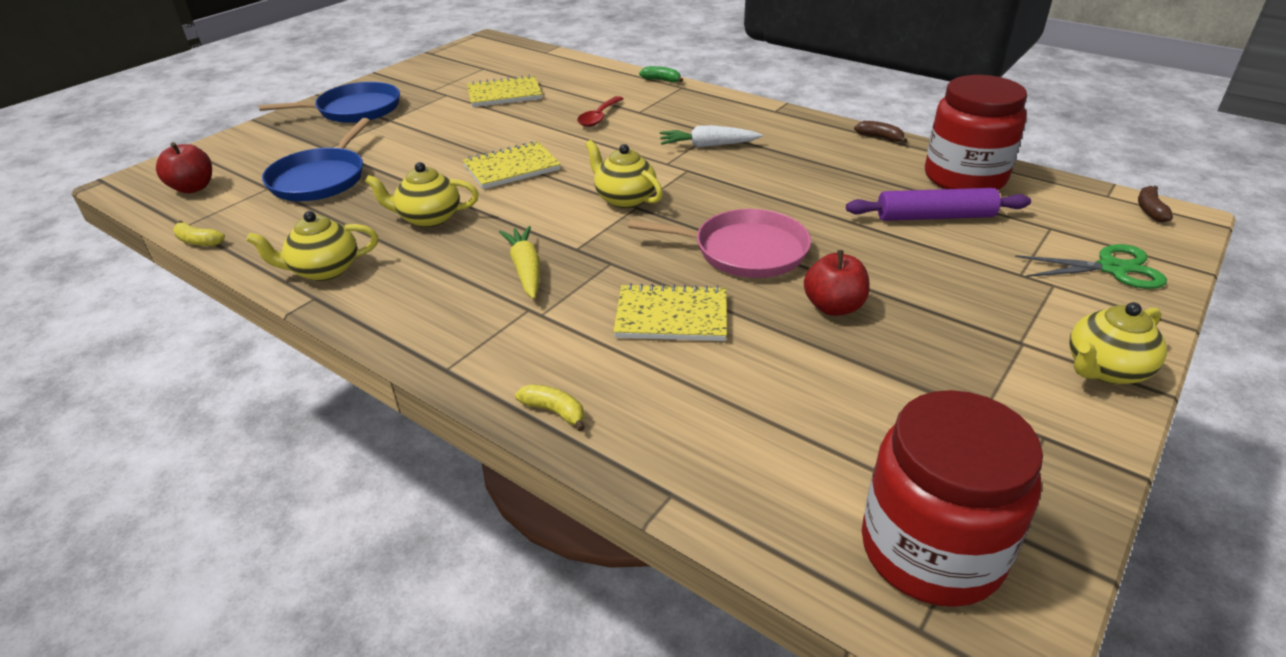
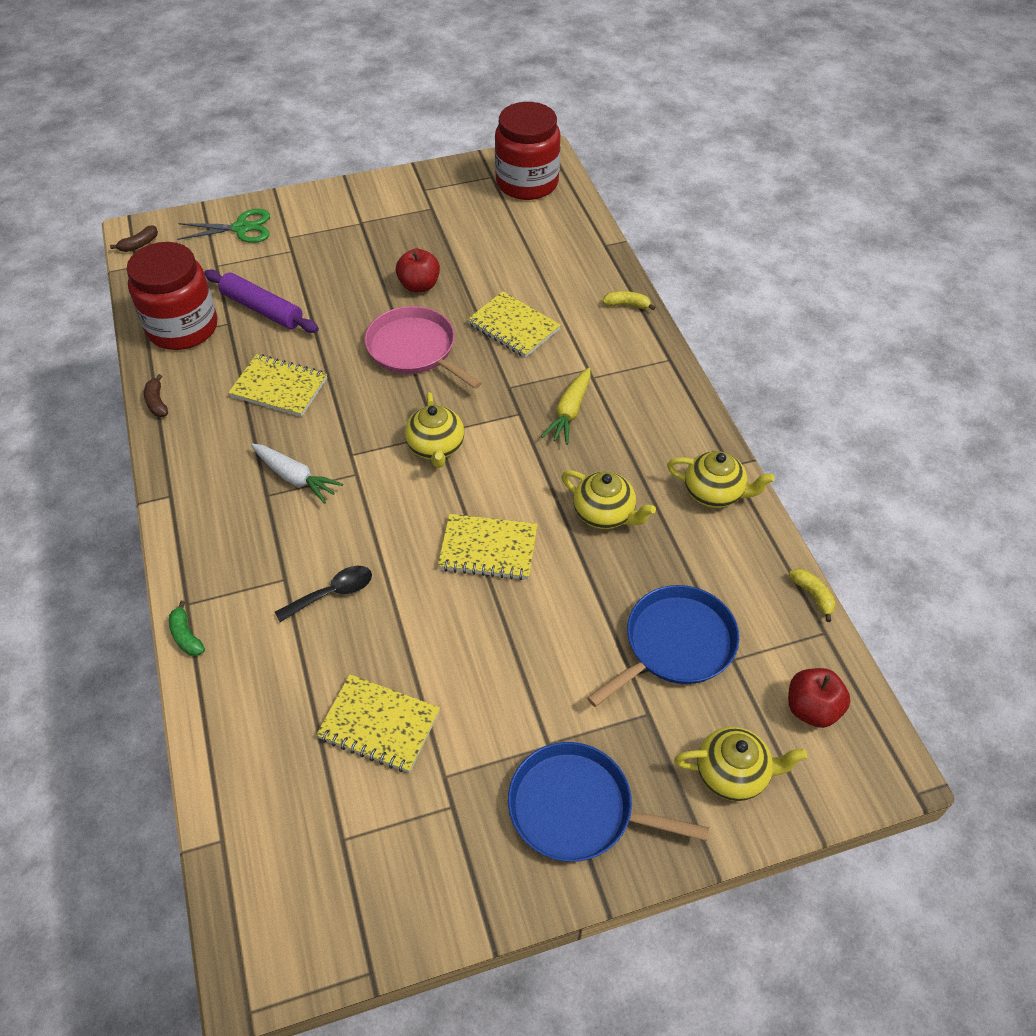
camera: 145 degrees left, 15 degrees up
(554, 411) = (627, 305): yellow banana -> yellow banana turned 120 degrees clockwise
(599, 117) = (332, 593): red spoon -> black spoon
(811, 179) = (279, 388): none -> yellow notebook
(1105, 369) = (349, 195): yellow teapot -> yellow teapot (732, 773)
(1112, 269) = (241, 228): green scissors -> green scissors turned 135 degrees clockwise

